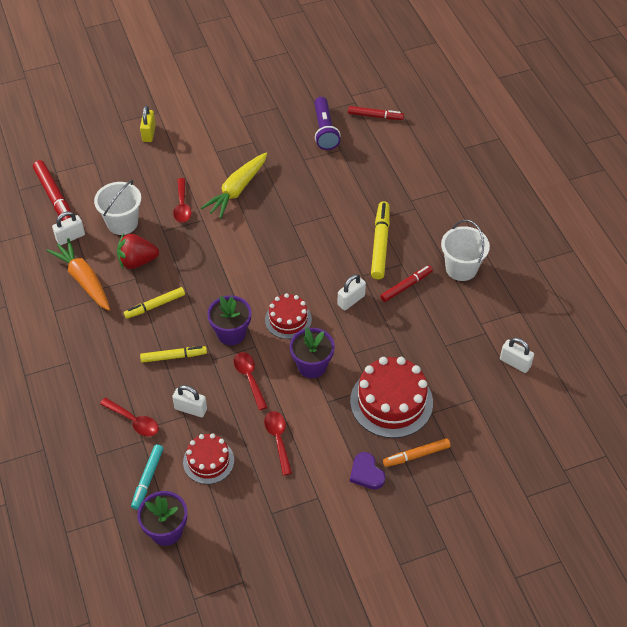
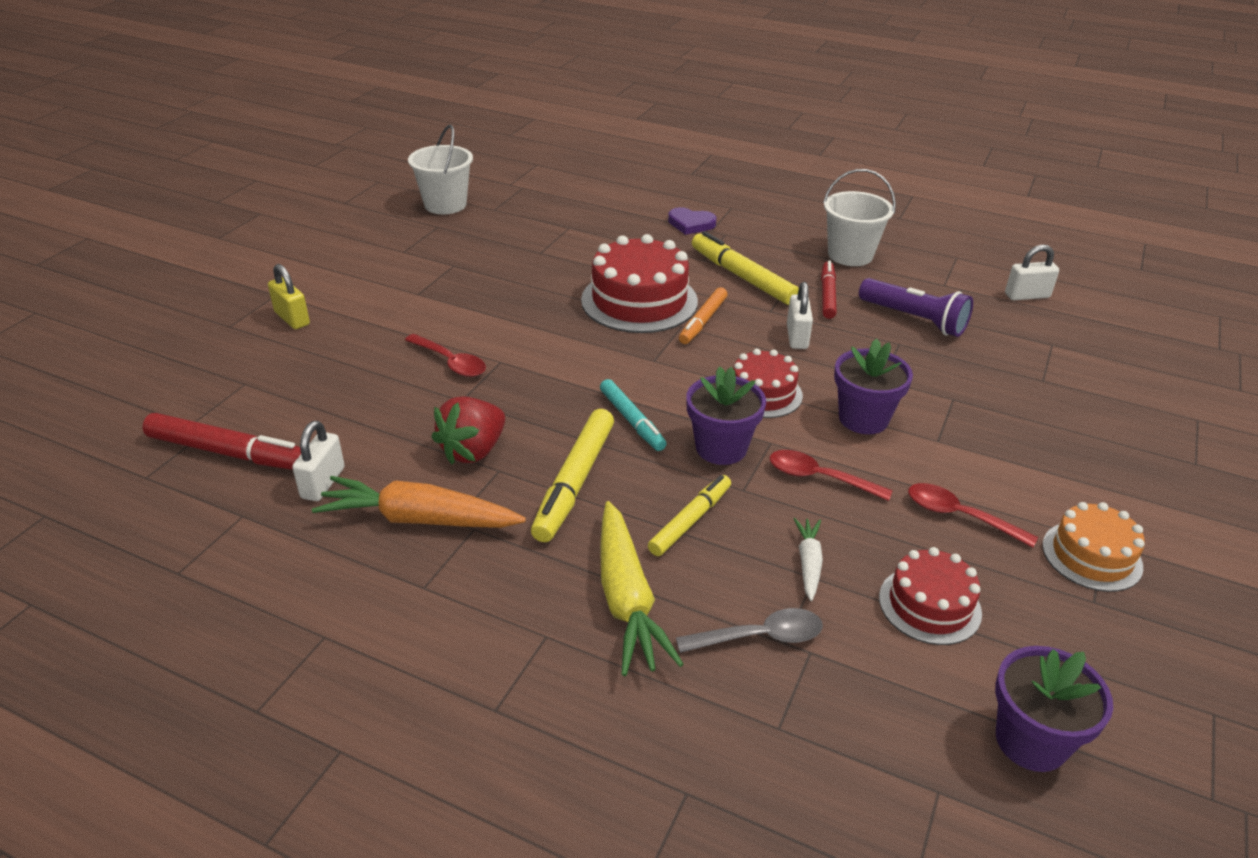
camera: 45 degrees left, 15 degrees down
(122, 223) = (387, 423): white bucket -> white bucket (445, 205)
(134, 421) = (760, 637): red spoon -> grey spoon
(147, 479) = (896, 695): turquoise marker -> turquoise marker (632, 421)
(155, 305) = (574, 482): yellow marker -> yellow marker, size x1.52
(191, 409) = (808, 563): white padlock -> white carrot
(237, 190) = (502, 313): yellow carrot -> yellow carrot (627, 599)
(302, 498) = (1091, 556): none -> orange cake
(324, 130) = (526, 220): purple flashlight -> purple flashlight (914, 319)
(366, 473) = (1096, 478): purple heart -> purple heart (691, 224)
(375, 116) = (563, 188): red marker -> none
(391, 402) = (994, 396): red cake -> red cake (639, 301)
(416, 455) = (1102, 426): orange marker -> orange marker (702, 321)

